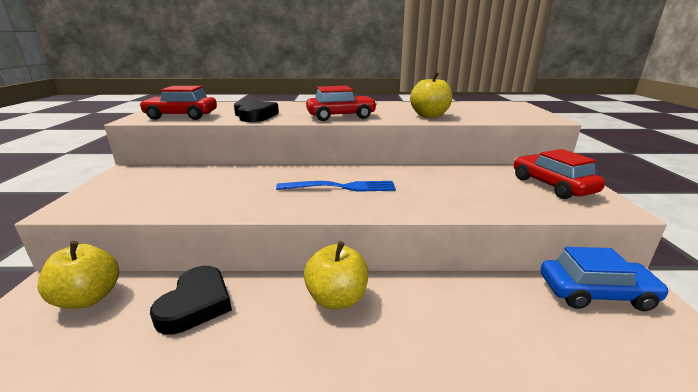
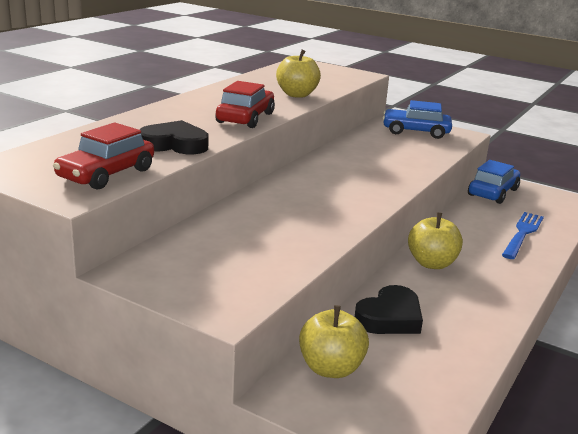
camera: 60 degrees left, 0 degrees up
(196, 304) = (390, 317): black heart -> black heart turned 90 degrees clockwise
(341, 187) = (334, 187): blue fork -> blue fork (522, 234)
(552, 185) = (415, 131): red car -> blue car

